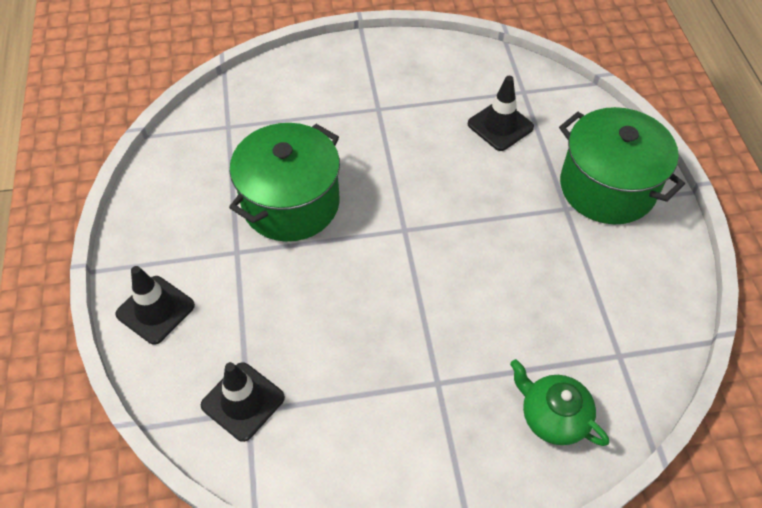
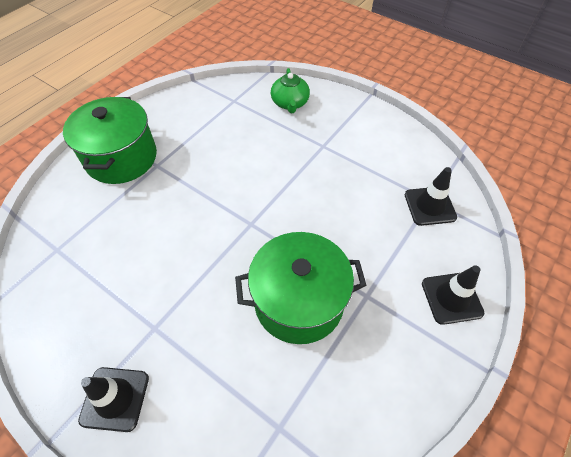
camera: 135 degrees left, 0 degrees up
(500, 126) = (108, 239): black traffic cone -> black traffic cone (115, 398)

